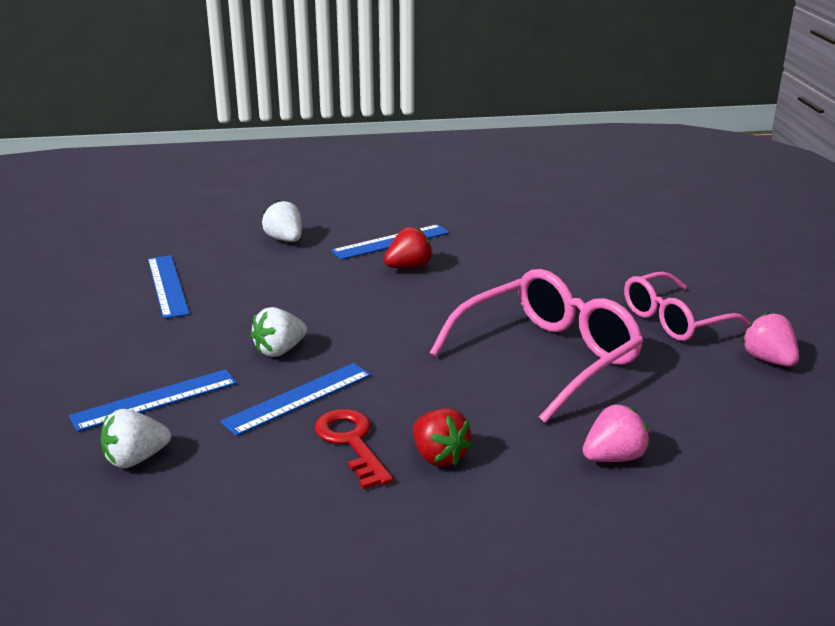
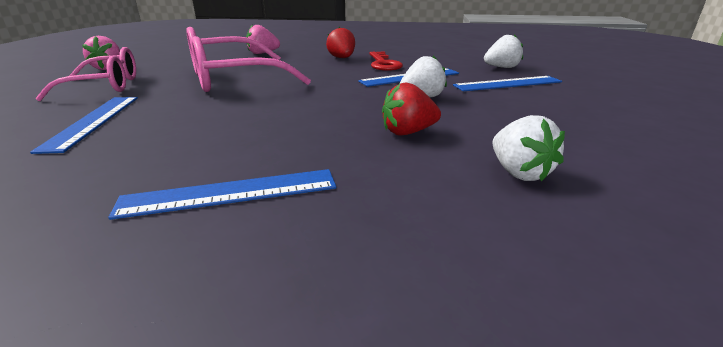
camera: 165 degrees left, 0 degrees up
(167, 286) = (572, 162): blue ruler -> blue ruler (93, 121)
(285, 239) = (408, 227): white strawberry -> white strawberry (519, 172)
(408, 267) = (250, 149): red strawberry -> red strawberry (408, 132)

